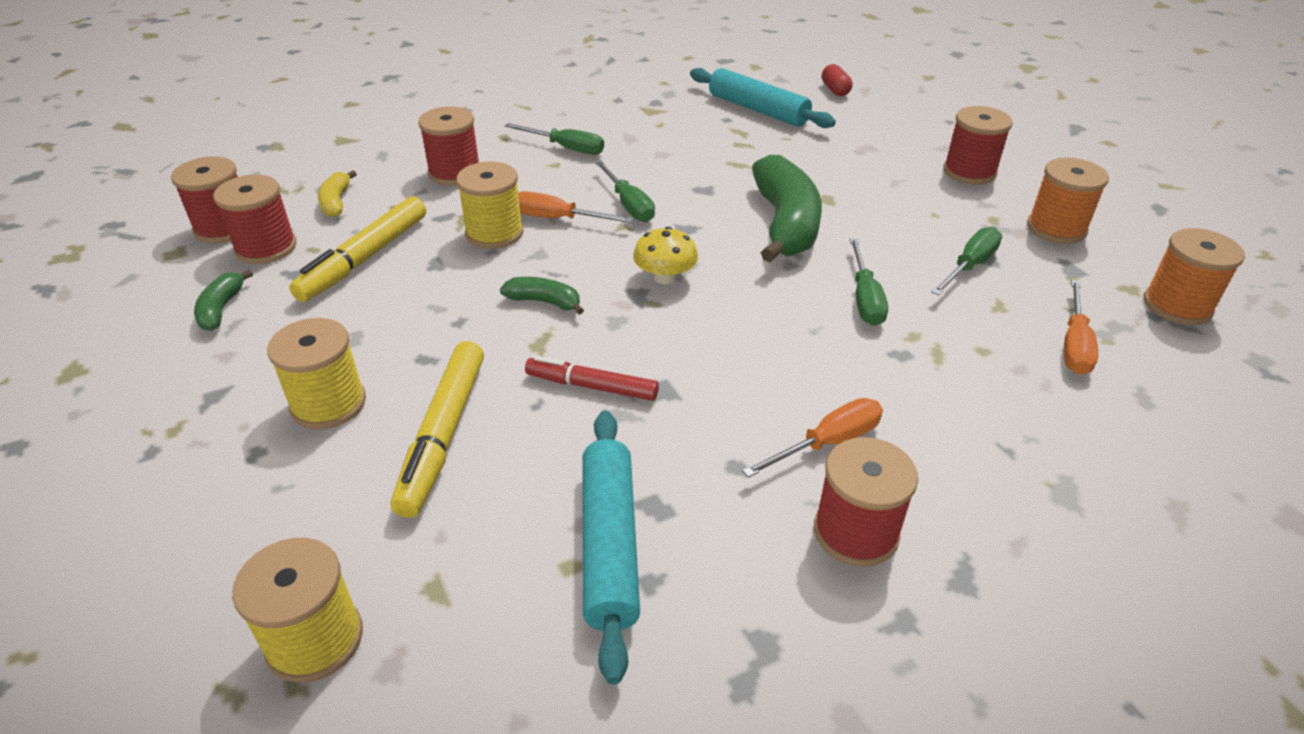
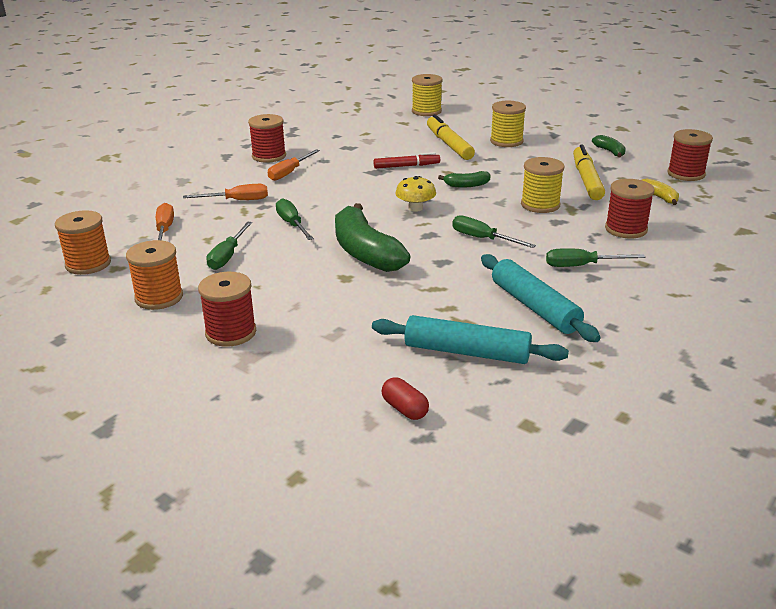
camera: 155 degrees right, 10 degrees down
(266, 248) = (644, 172): red spool -> none
(558, 219) = (515, 220): orange screwdriver -> orange screwdriver (237, 200)
(609, 544) = (357, 138): turquoise rolling pin -> turquoise rolling pin (534, 307)

